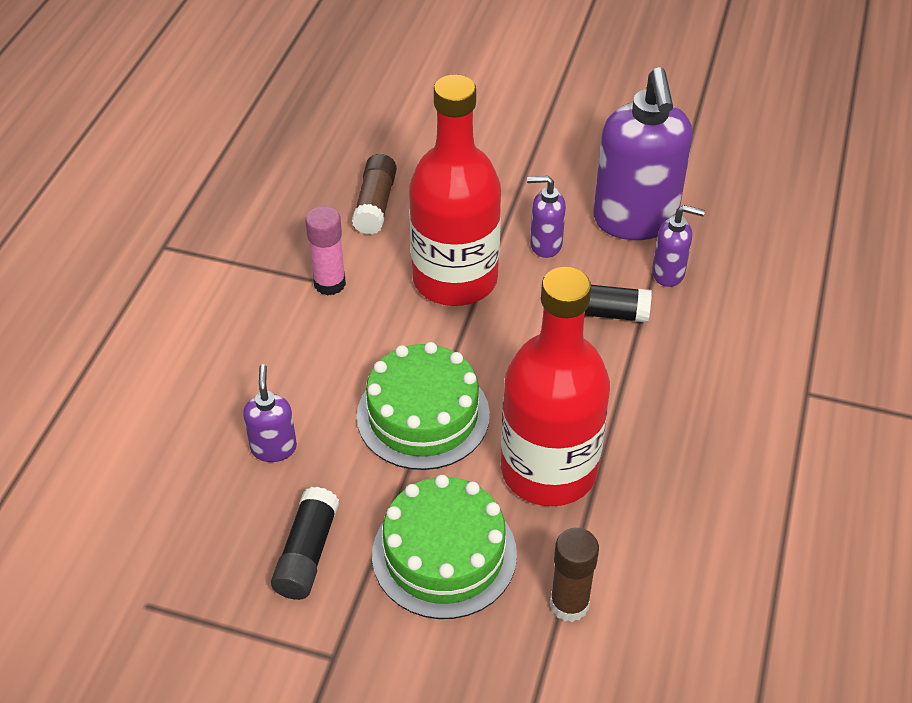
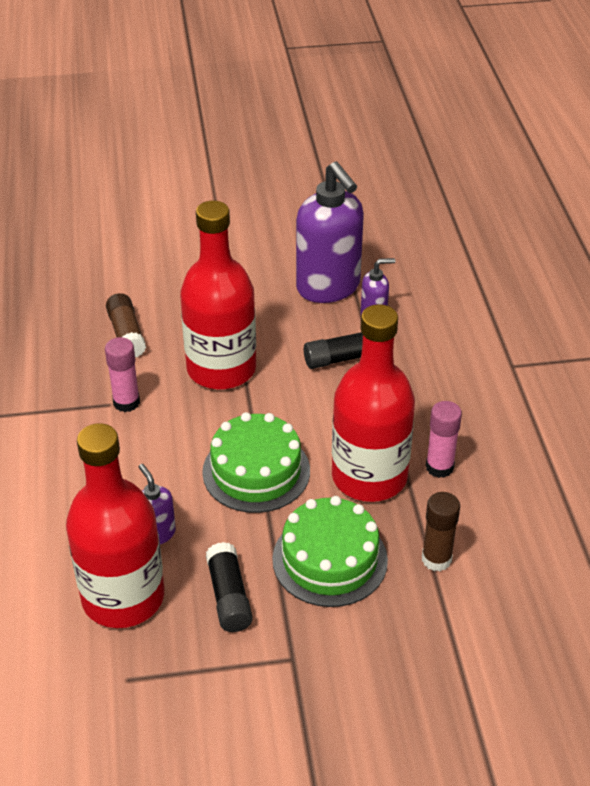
camera: 25 degrees left, 5 degrees down
(196, 508) = (123, 597): none -> red bottle
(545, 245) = (274, 324): purple soap dispenser -> none
(640, 490) = (439, 467): none -> pink glue stick

